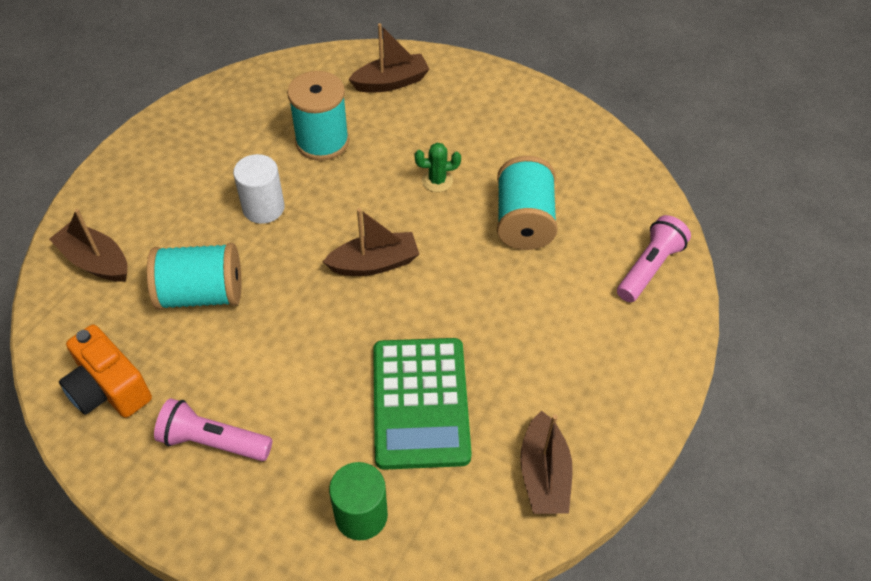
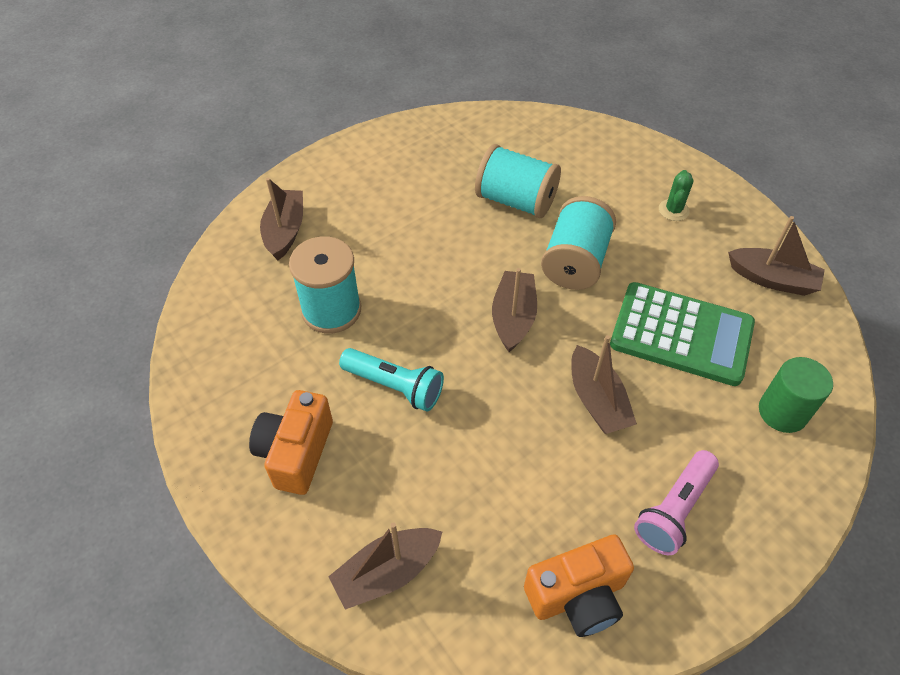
camera: 65 degrees left, 0 degrees up
(178, 172) = (296, 452): none -> orange camera
(202, 294) = (485, 473): turquoise spool -> turquoise spool (575, 262)
(263, 208) = (395, 386): white cylinder -> turquoise flashlight
(308, 352) = (597, 400): none -> brown boat
(437, 181) = (436, 240): green cactus -> green cactus (673, 210)
(649, 267) = (600, 147): pink flashlight -> none

